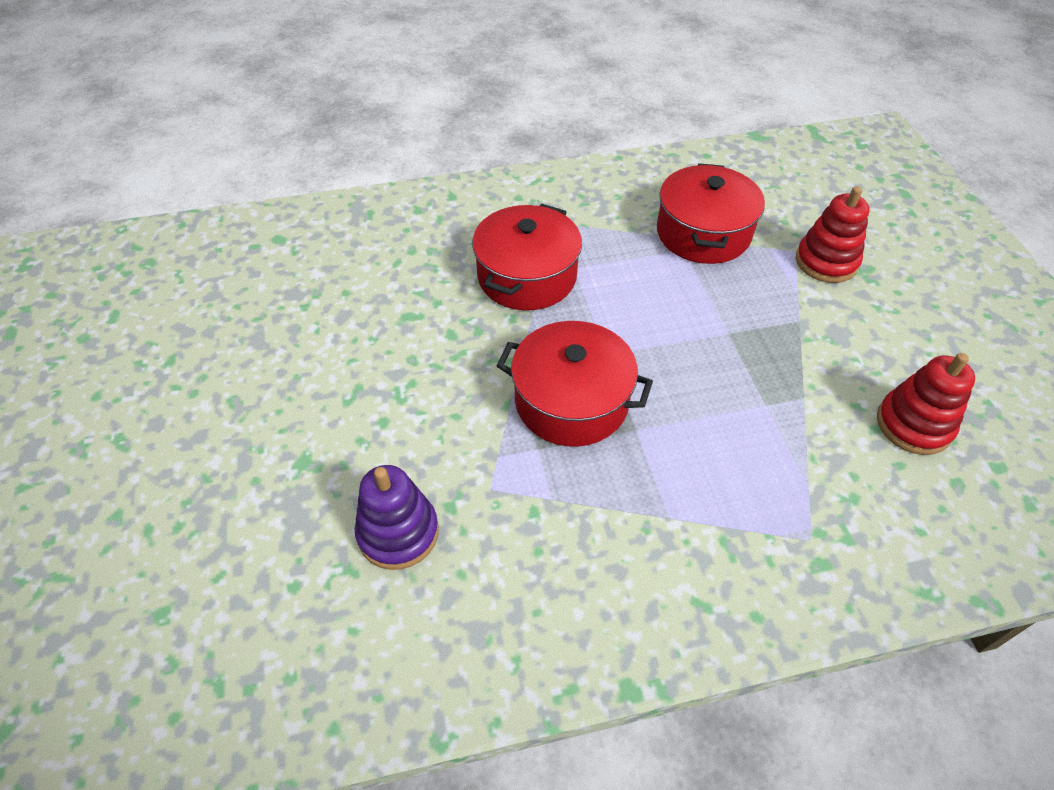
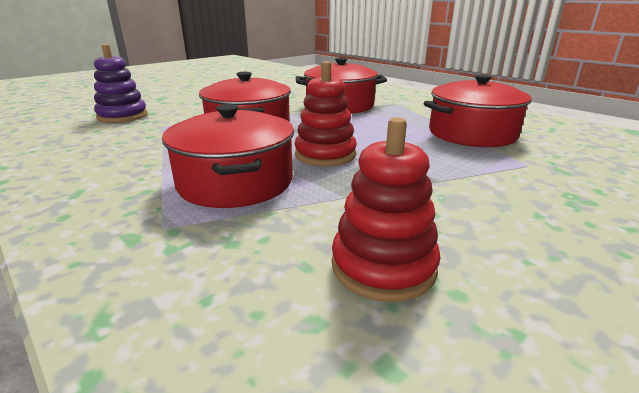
camera: 60 degrees right, 25 degrees down
(737, 463) = (235, 182): none -> red pot
(826, 262) = (545, 179): red stacking toy -> red stacking toy (325, 155)

